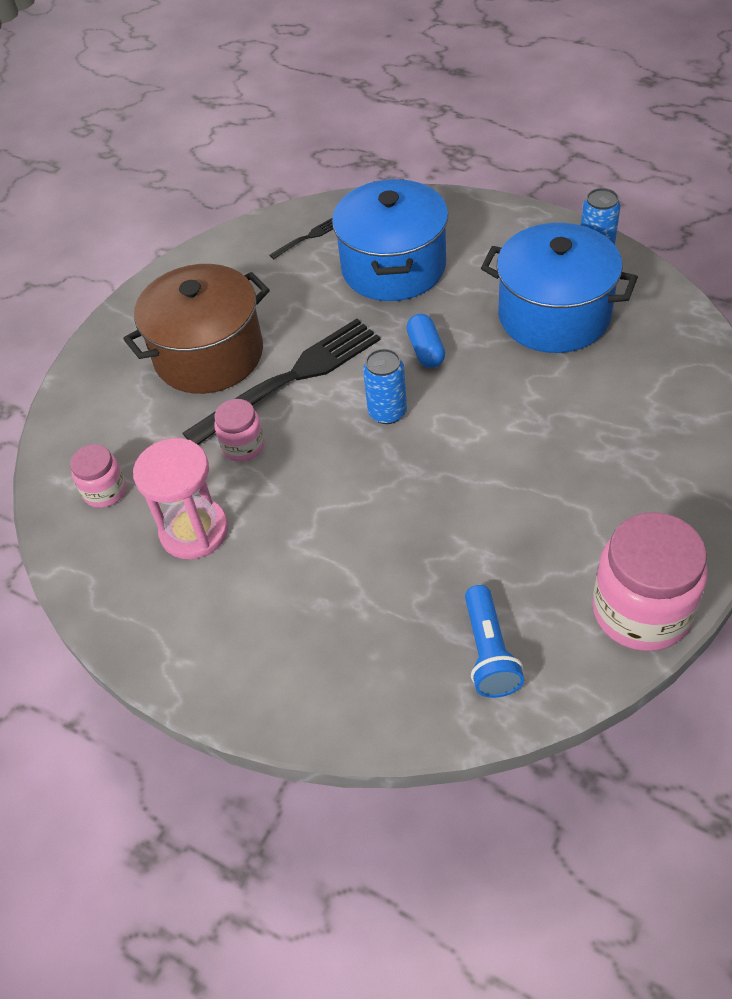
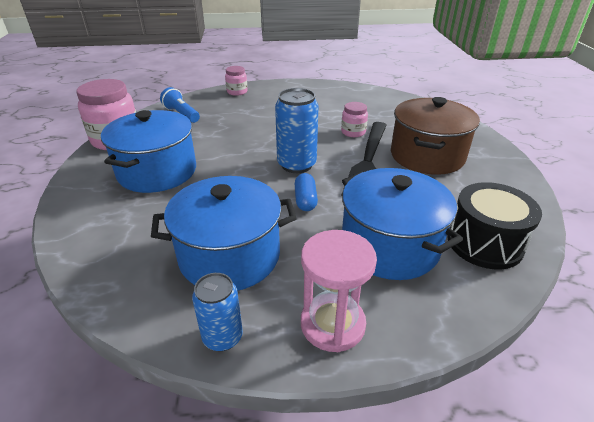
camera: 140 degrees right, 15 degrees down
(105, 491) = (389, 105): pink jar -> pink jar (237, 92)
(194, 531) = (335, 107): pink hourglass -> pink hourglass (332, 324)
(307, 238) = (484, 243): black fork -> black drum
(387, 412) = (296, 165): blue can -> blue can, size x1.56
(426, 350) = (305, 200): blue capsule -> blue capsule turned 45 degrees clockwise
(591, 484) = (157, 171): none -> blue pot

